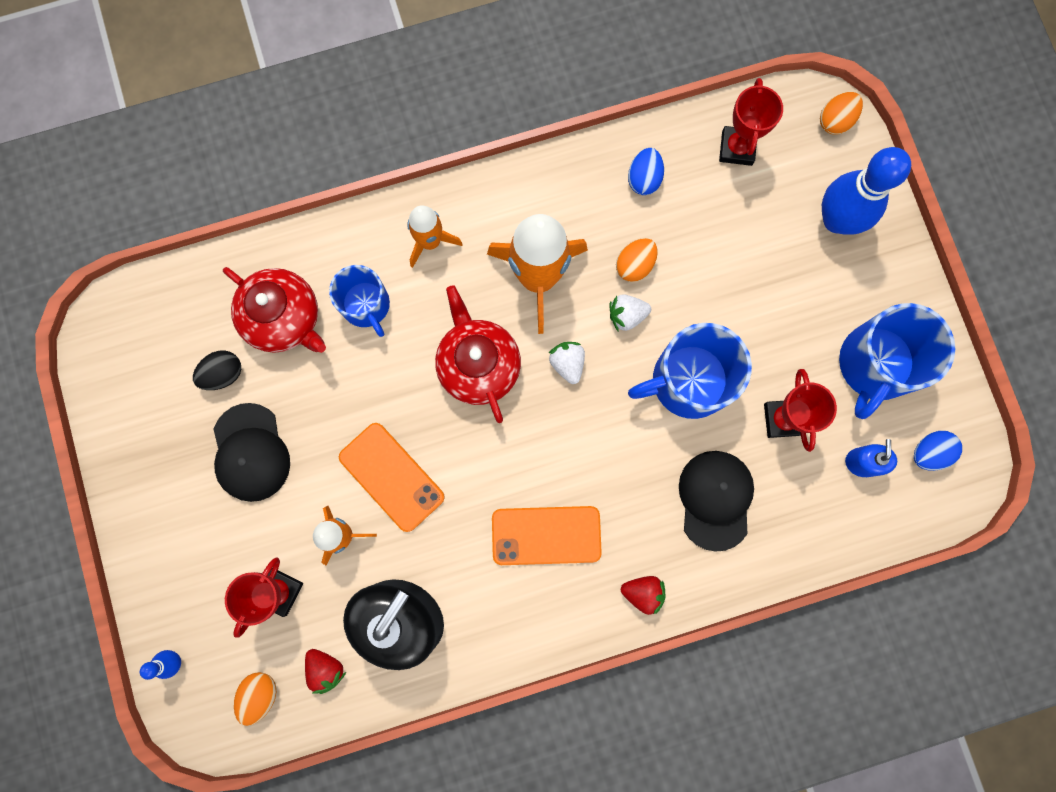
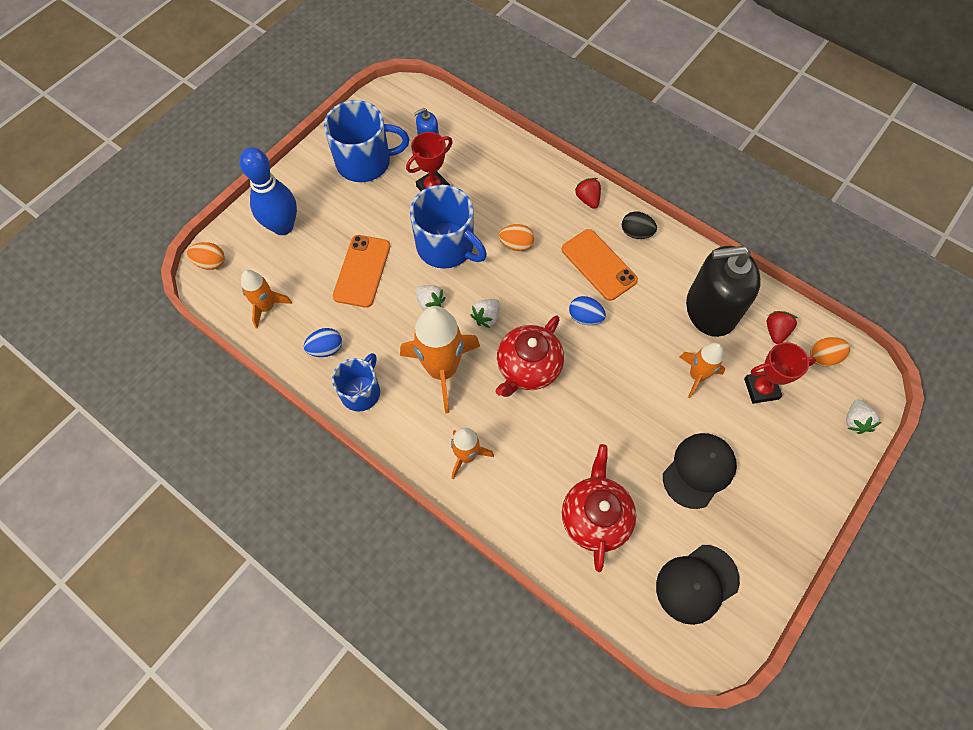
camera: 125 degrees left, 15 degrees down
(174, 661) = (855, 421): blue bowling pin -> white strawberry
(223, 374) = (665, 530): black egg -> black egg (636, 233)
(366, 305) = (543, 467): blue mug -> blue mug (361, 392)
(391, 477) = (638, 371): orange phone -> orange phone (362, 271)
(634, 265) = (392, 318): orange egg -> orange egg (516, 245)
(715, 499) = (506, 194): black cap -> black cap (696, 584)
(737, 148) = (267, 307): red trophy -> orange rocket
(929, 452) = (399, 114): blue egg -> blue egg (585, 317)

